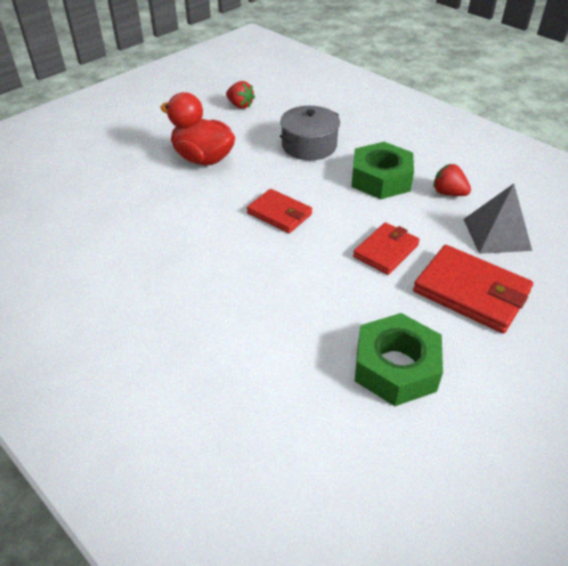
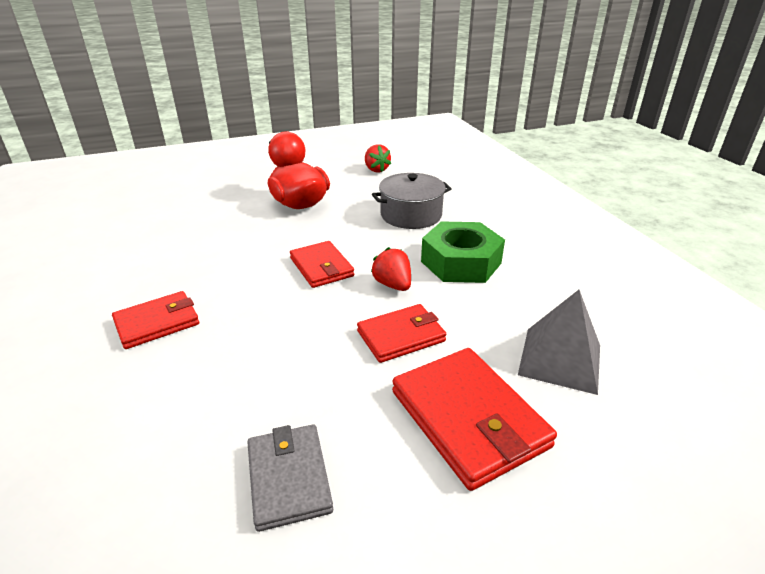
camera: 25 degrees right, 10 degrees down
(193, 300) = (157, 323): none -> red wallet
(395, 367) = (288, 478): green nut -> grey wallet
(448, 193) = (531, 296): red strawberry -> red strawberry (393, 285)

